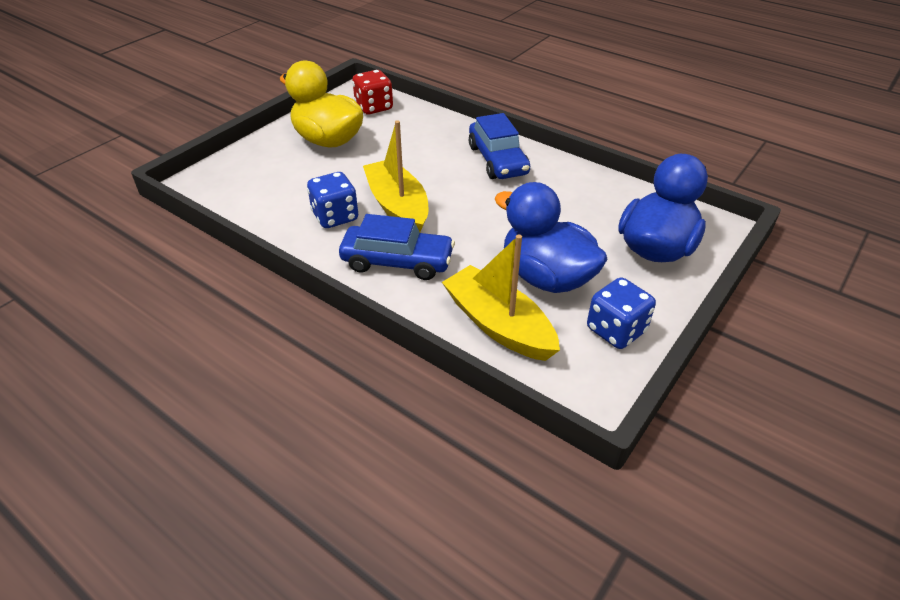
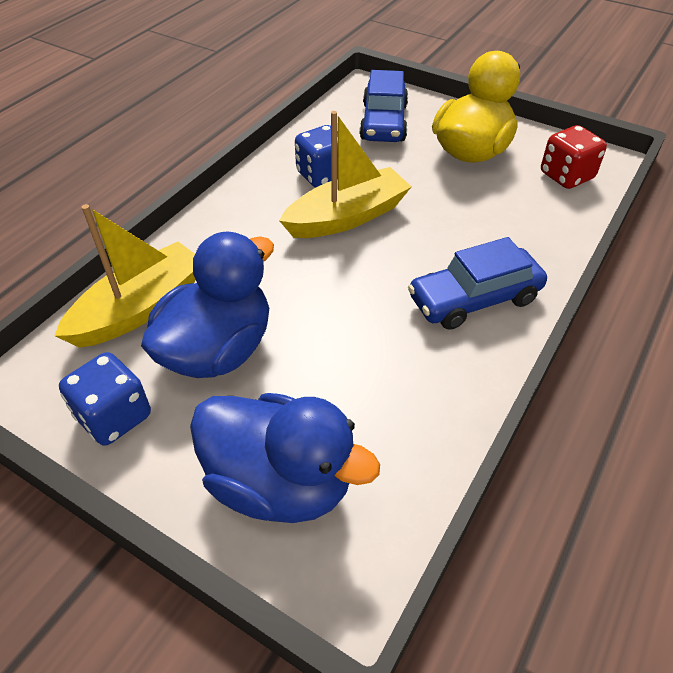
camera: 85 degrees right, 5 degrees up
(397, 261) = (248, 226): blue car -> blue car (383, 122)

